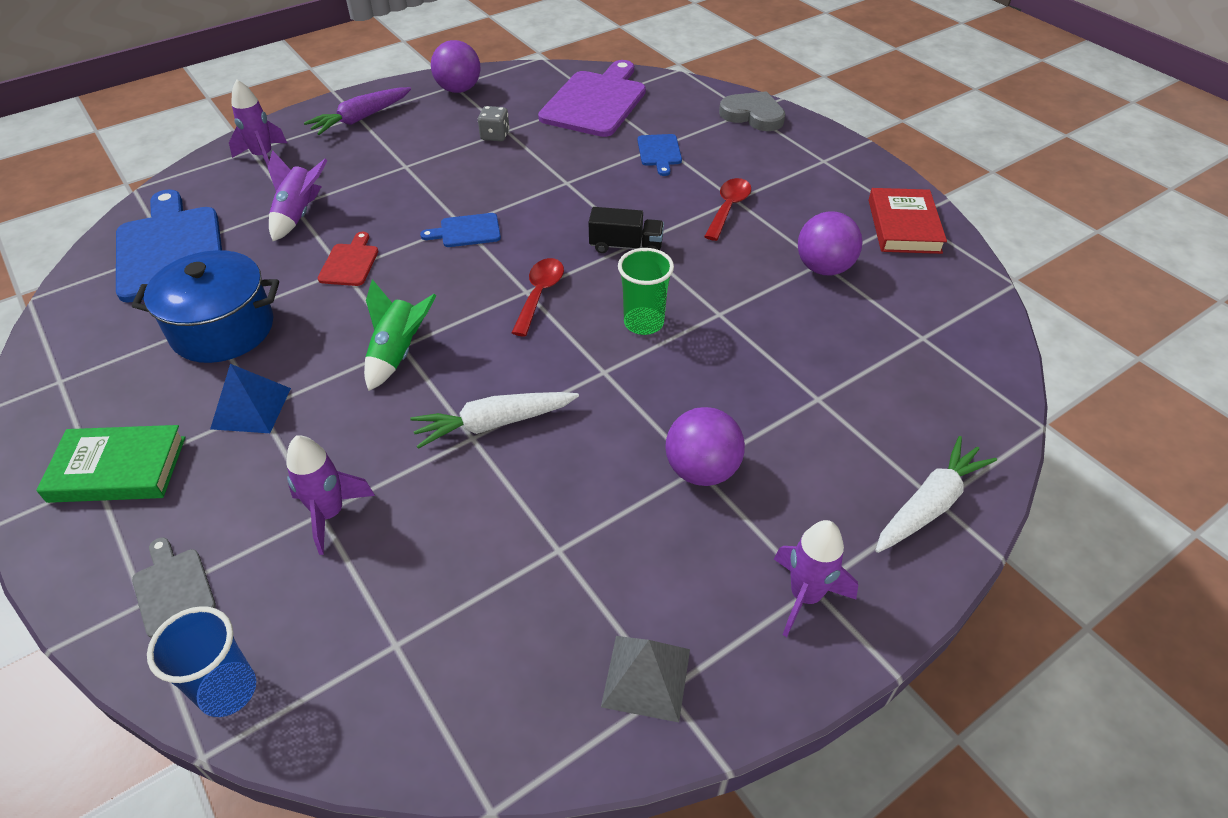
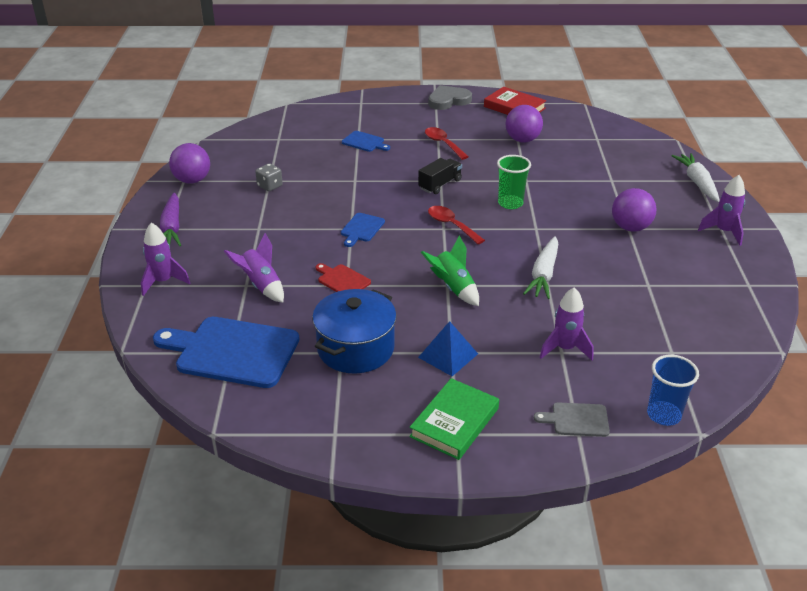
camera: 55 degrees left, 10 degrees down
(595, 102) = (281, 141): purple cutting board -> none
(646, 677) = (738, 287): grey pyramid -> none
(753, 115) = (367, 103): grey heart -> grey heart (448, 100)

